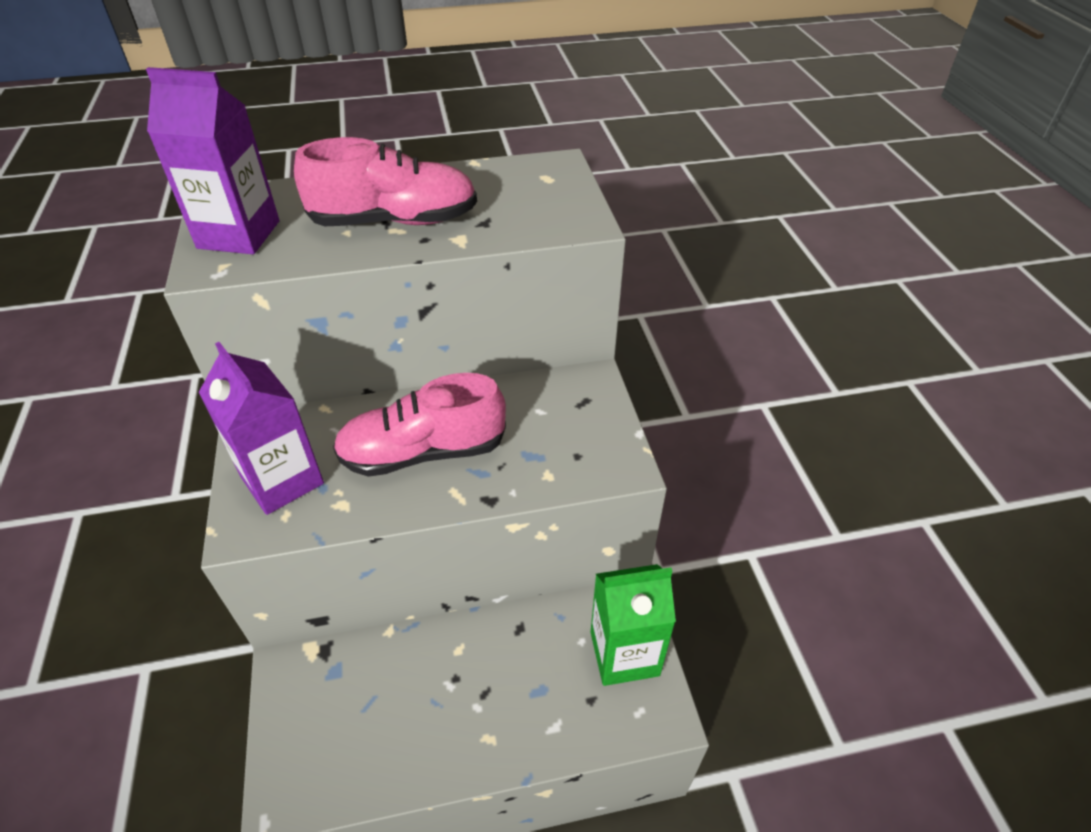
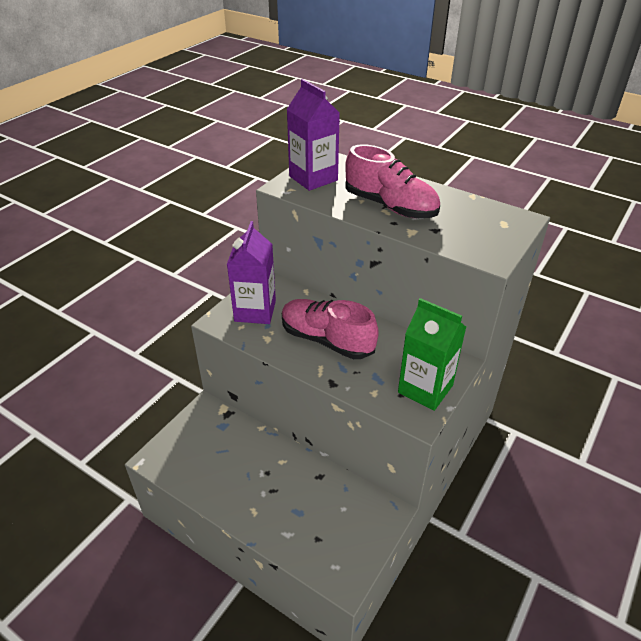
camera: 45 degrees right, 5 degrees down
(624, 653) = (358, 533): green carton -> green carton (425, 389)

